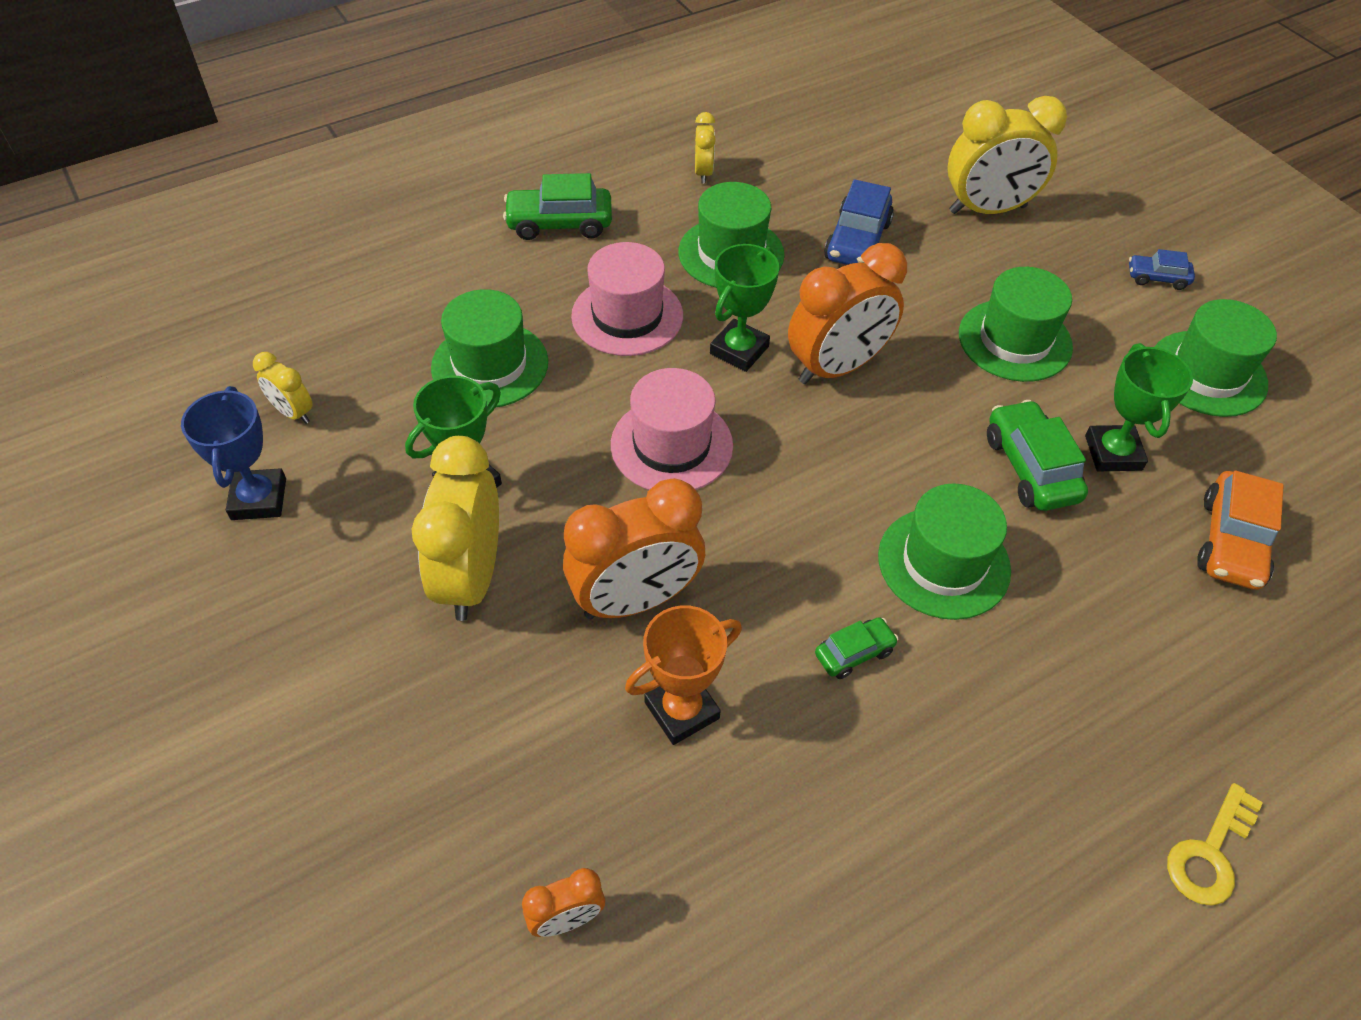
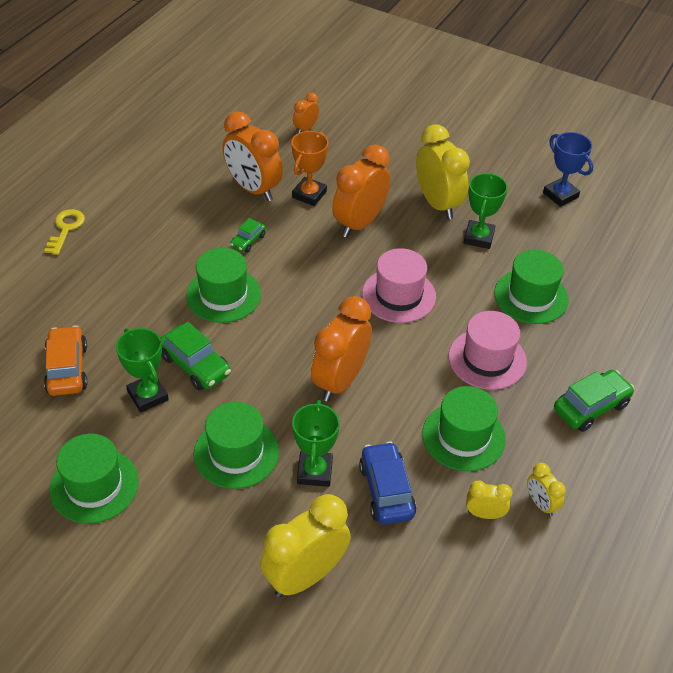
camera: 150 degrees right, 5 degrees down
(293, 412) = (594, 233): yellow clock -> yellow clock (484, 514)
(739, 350) = (404, 366): green trophy -> green trophy (314, 471)
(783, 780) = (253, 189): none -> orange clock
(1157, 278) = (146, 564): blue car -> none

